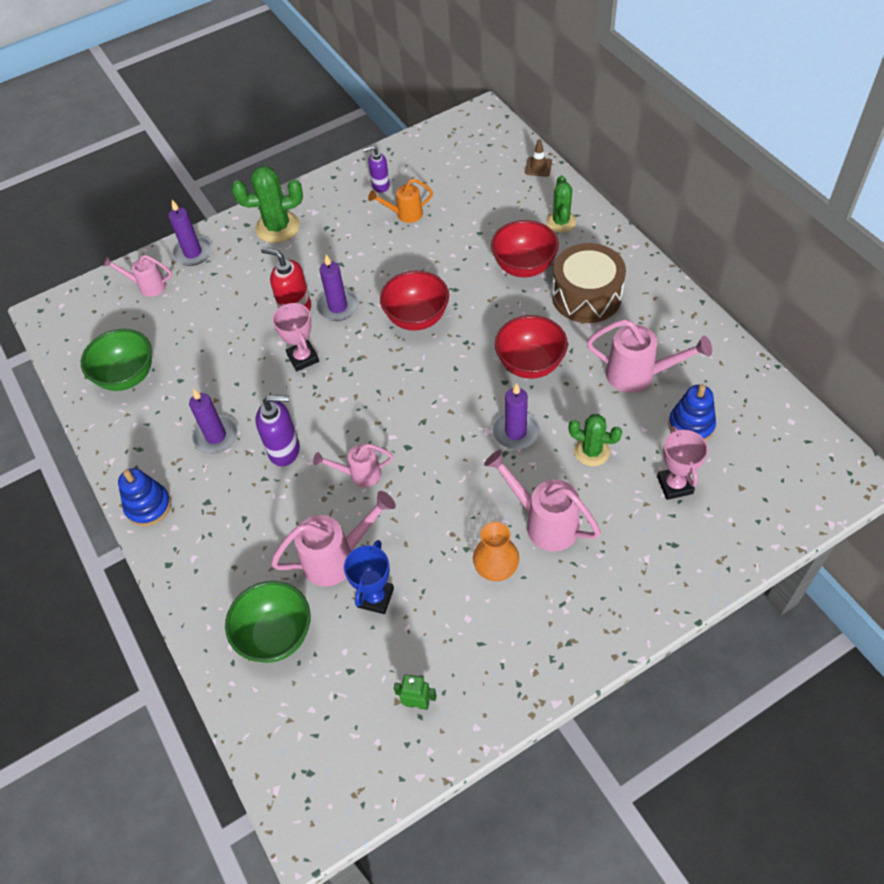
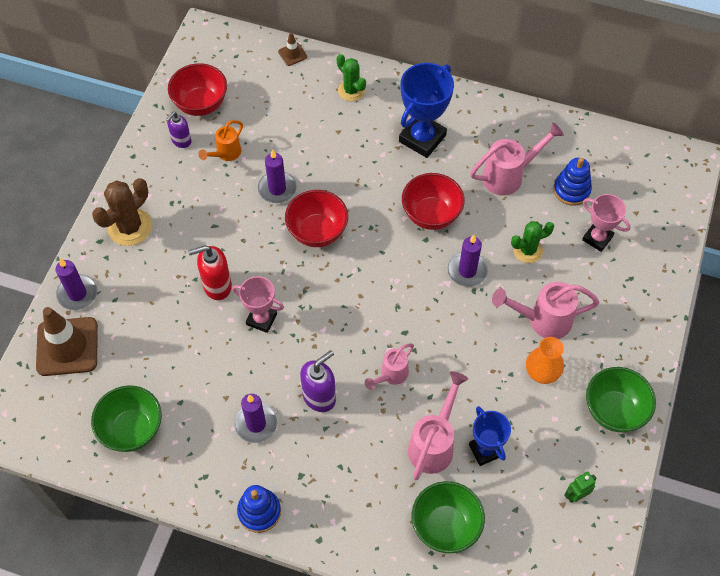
camera: 45 degrees left, 5 degrees up
(147, 286) = (67, 346): pink watering can -> brown traffic cone
(277, 227) = (130, 227): green cactus -> brown cactus
(338, 307) = (248, 261): purple candle -> purple candle (277, 189)
(524, 267) = (357, 142): red bowl -> red bowl (201, 104)
(532, 655) = (614, 411): none -> green bowl
(586, 296) = (422, 138): brown drum -> blue trophy

